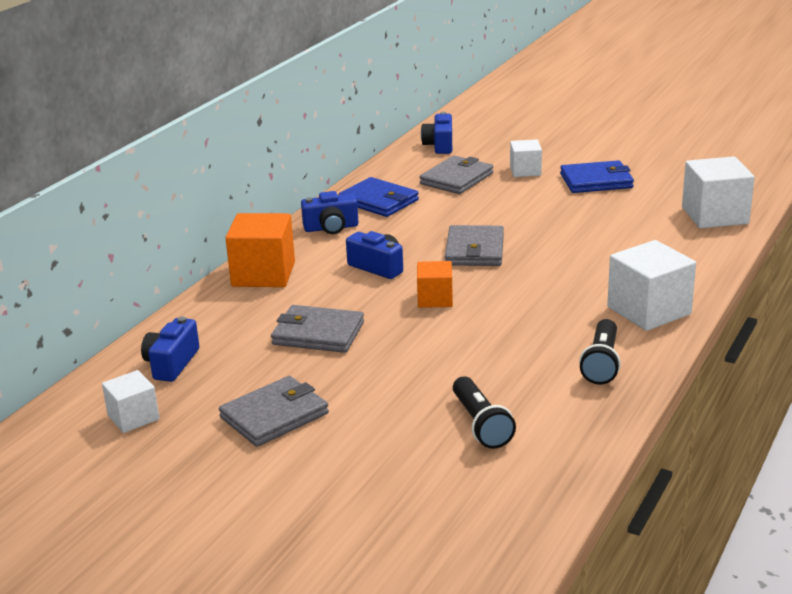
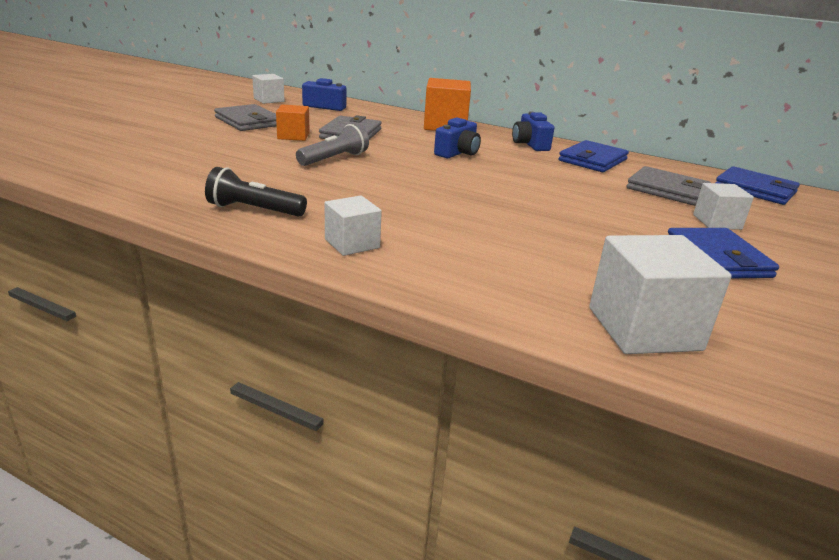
camera: 85 degrees right, 0 degrees up
(428, 336) = (334, 159): none -> grey flashlight
(435, 299) = (397, 165): orange cube -> orange cube (293, 136)
(439, 145) = (755, 189): blue camera -> blue wallet
(475, 250) = (495, 184): grey wallet -> none
(480, 424) = (190, 164): black flashlight -> none
(649, 310) = (352, 243): white cube -> white cube, size x0.59

